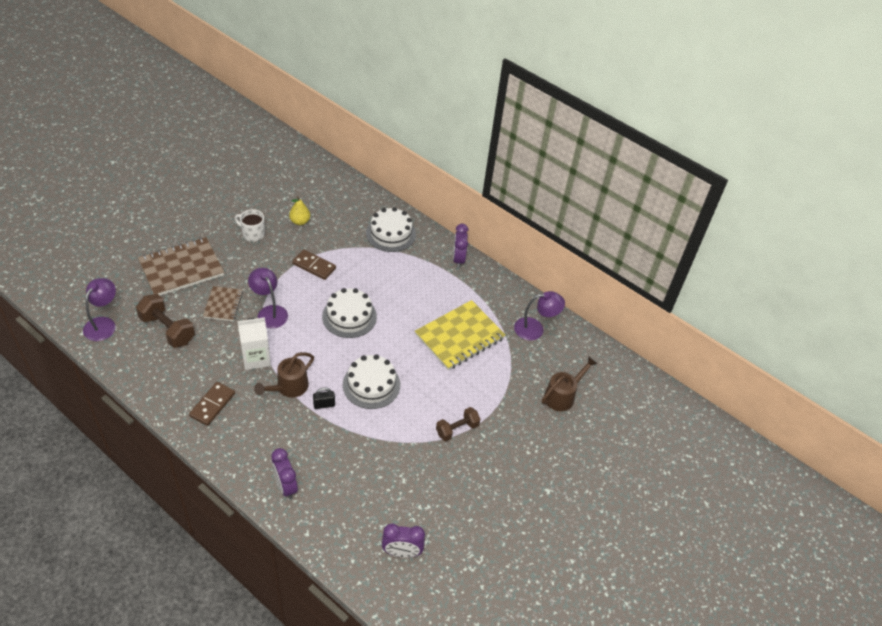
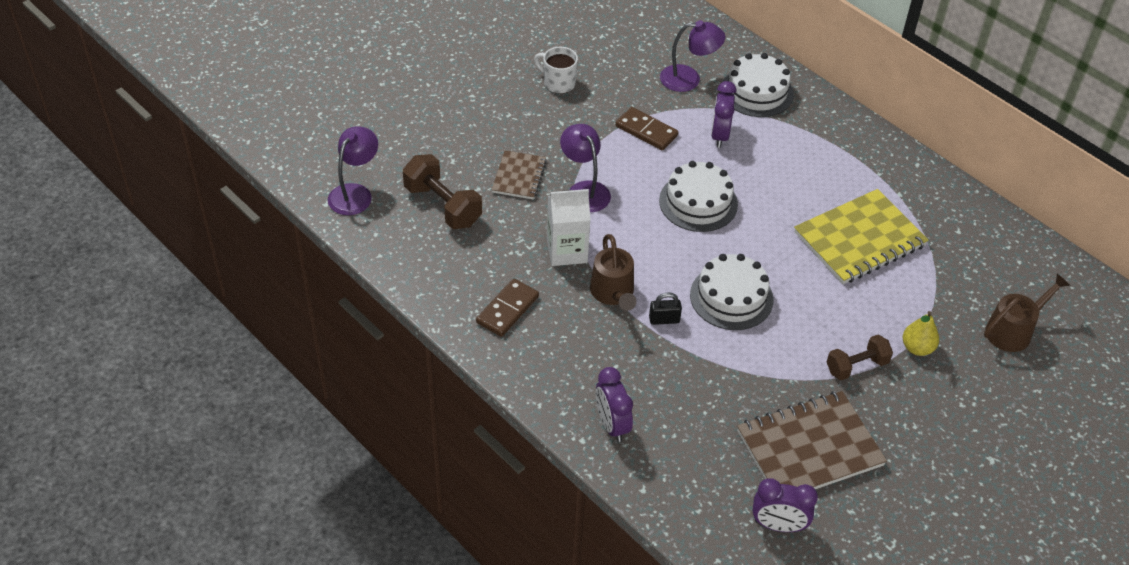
camera: 10 degrees right, 0 degrees up
(181, 268) = (460, 125): brown notebook -> brown notebook (809, 448)
(288, 387) = (613, 293): brown watering can -> brown watering can turned 60 degrees counterclockwise
(300, 221) = (625, 69): yellow pear -> yellow pear (917, 348)
(458, 259) = (856, 132): purple clock -> purple clock (719, 135)
(535, 329) = (972, 235): purple lamp -> purple lamp (689, 79)

